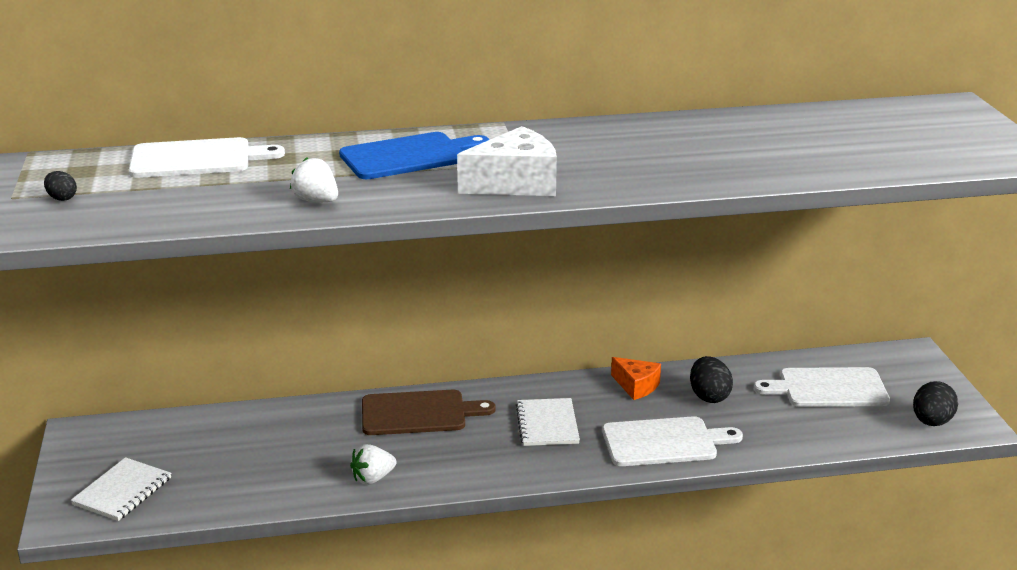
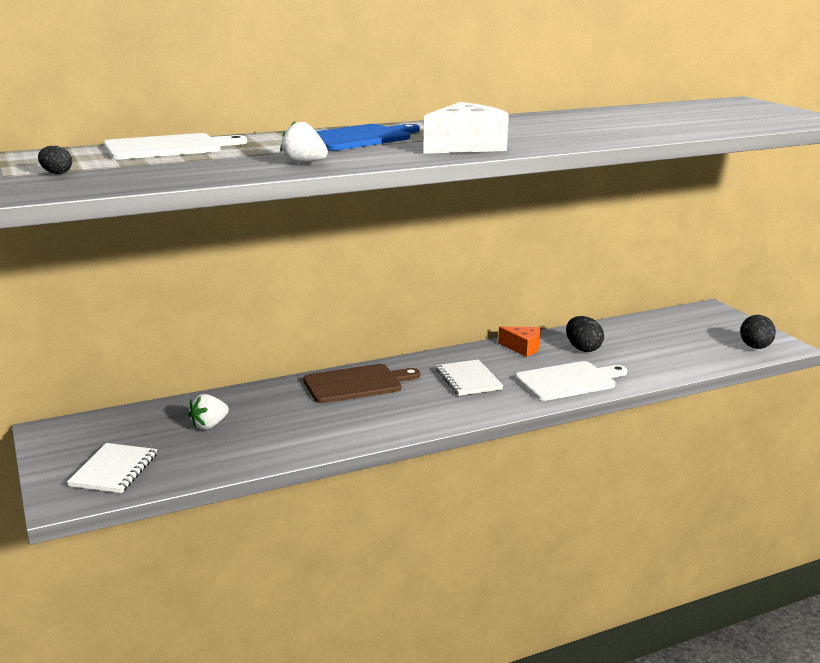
camera: 15 degrees left, 5 degrees down
(373, 478) = (344, 433): white strawberry -> white strawberry (209, 425)
(828, 388) = (666, 335): white cutting board -> none

